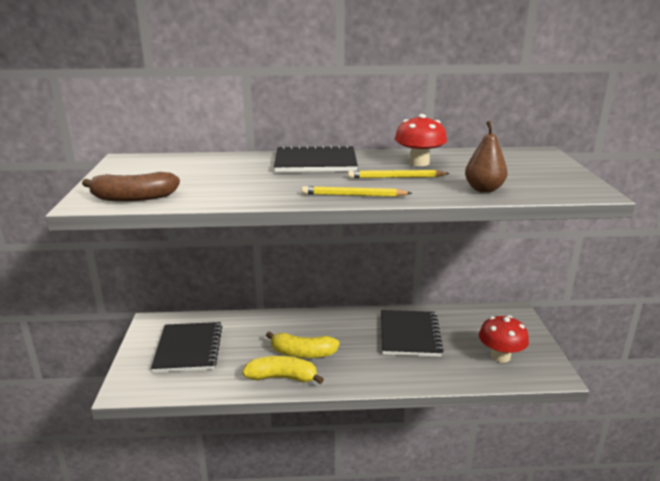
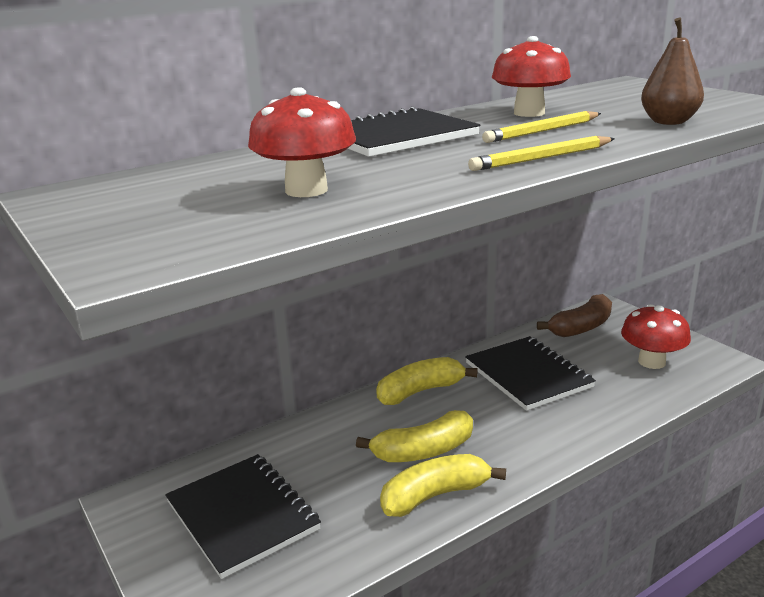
camera: 30 degrees left, 0 degrees up
(134, 198) = (208, 237): brown banana -> brown banana (581, 327)
(212, 184) = (306, 190): none -> red mushroom
(337, 321) = (420, 391): none -> yellow banana

